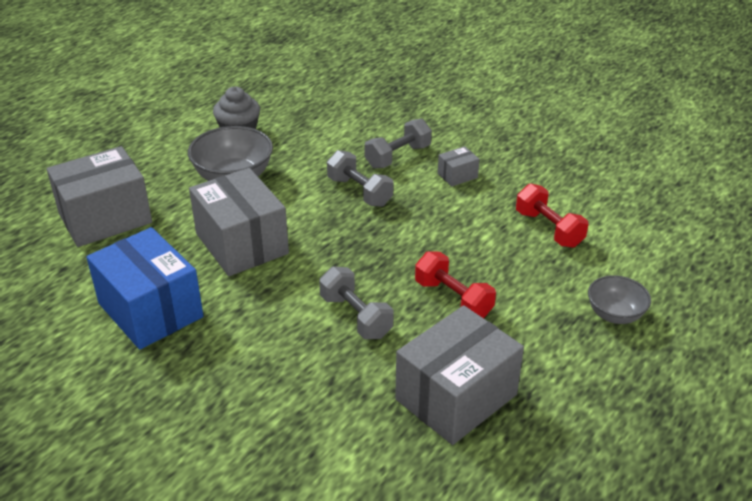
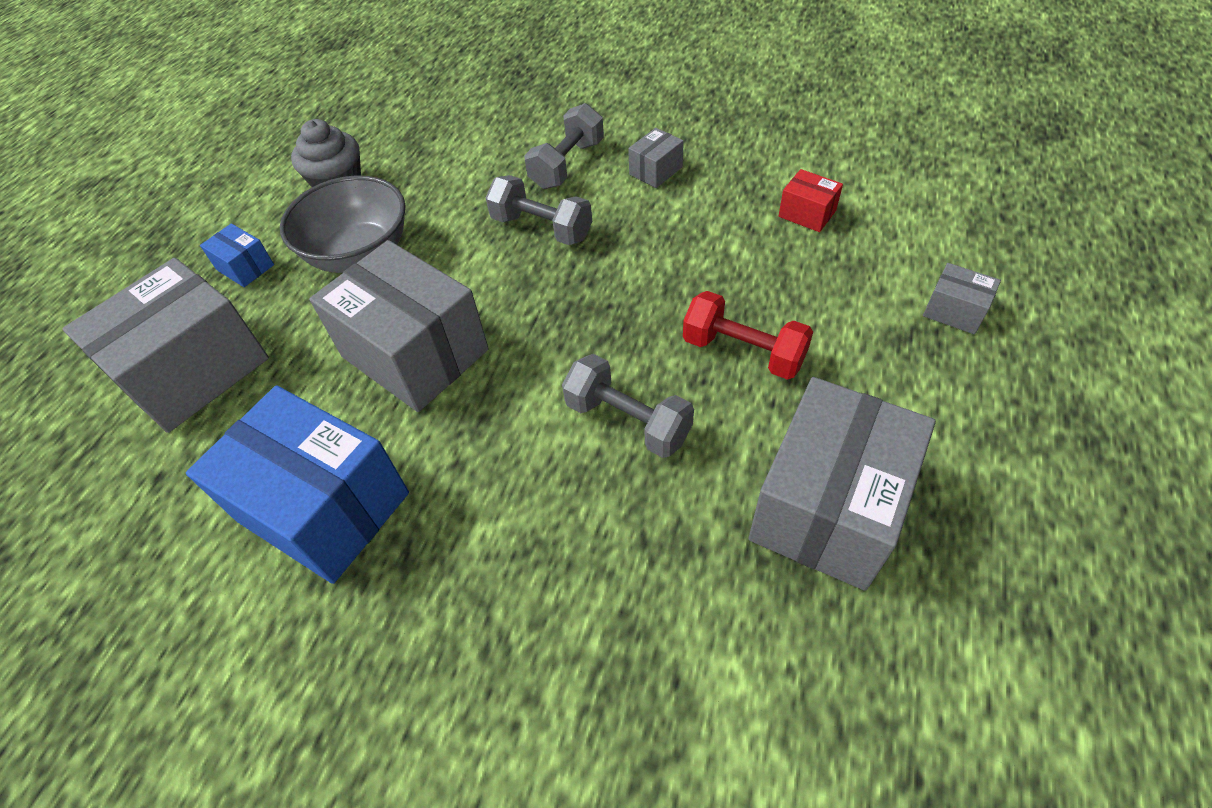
camera: 15 degrees left, 15 degrees up
(159, 167) = (245, 267): none -> blue box
(549, 229) = (807, 213): red dumbbell -> red box
(615, 314) = (954, 311): grey bowl -> grey box

